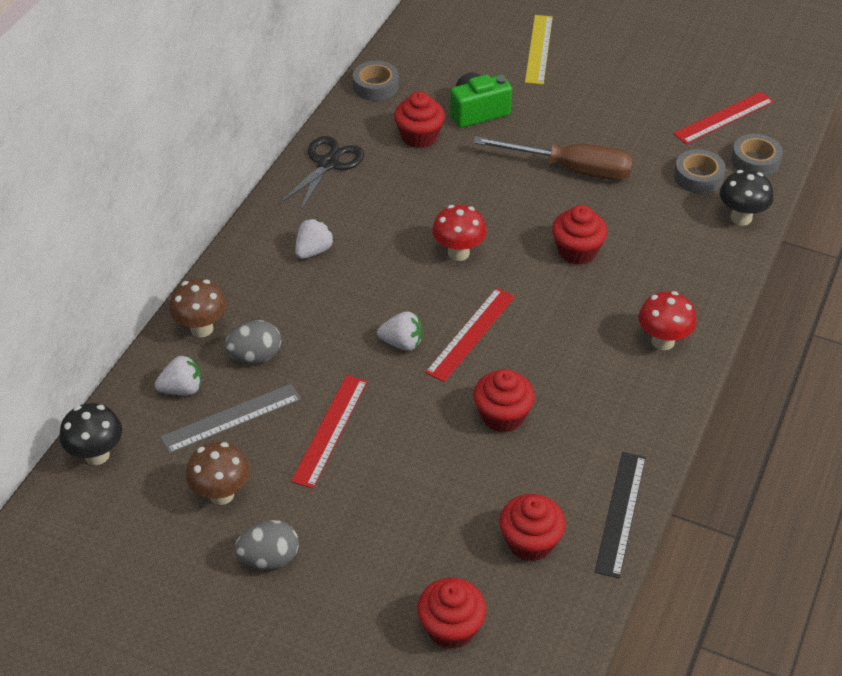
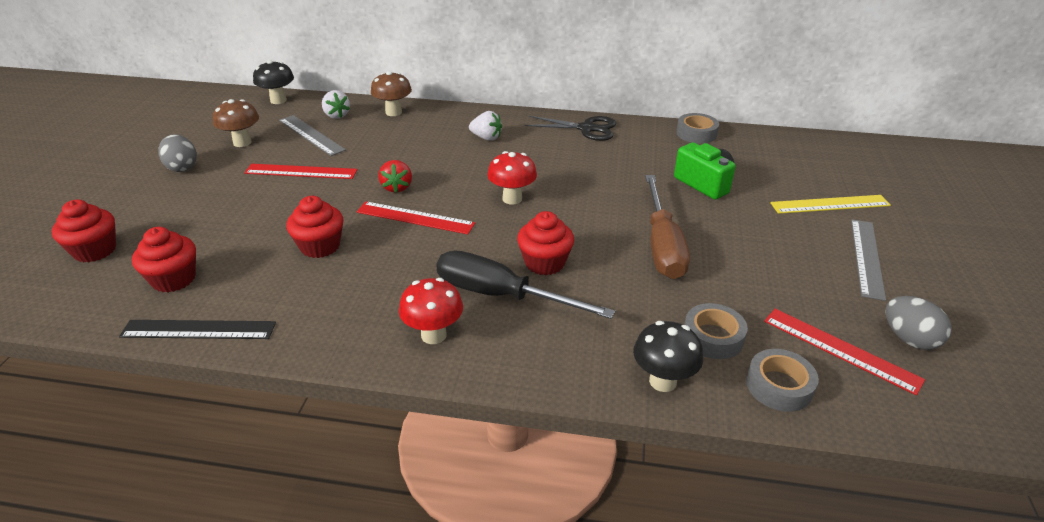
camera: 75 degrees right, 10 degrees down
(255, 356) = (371, 134): grey egg -> grey egg (909, 339)
(402, 343) = (397, 187): white strawberry -> red strawberry
(419, 136) = (648, 161): red cupcake -> none
(618, 289) = (501, 295): none -> black screwdriver
(620, 60) = (866, 257): none -> grey ruler

